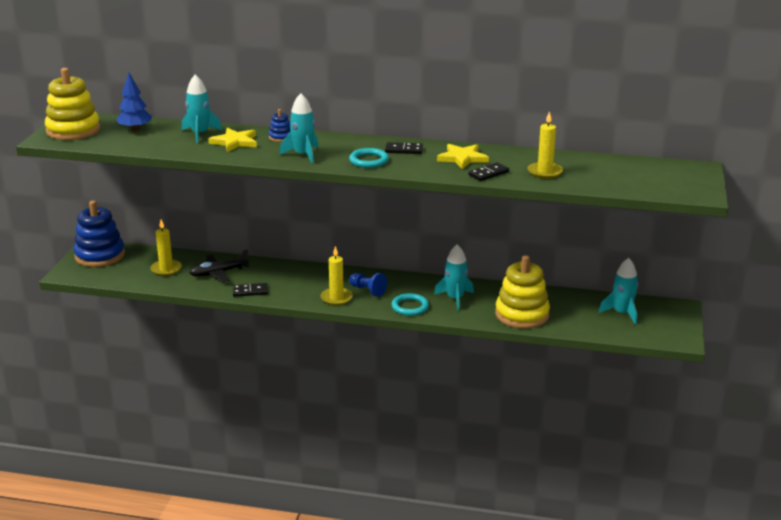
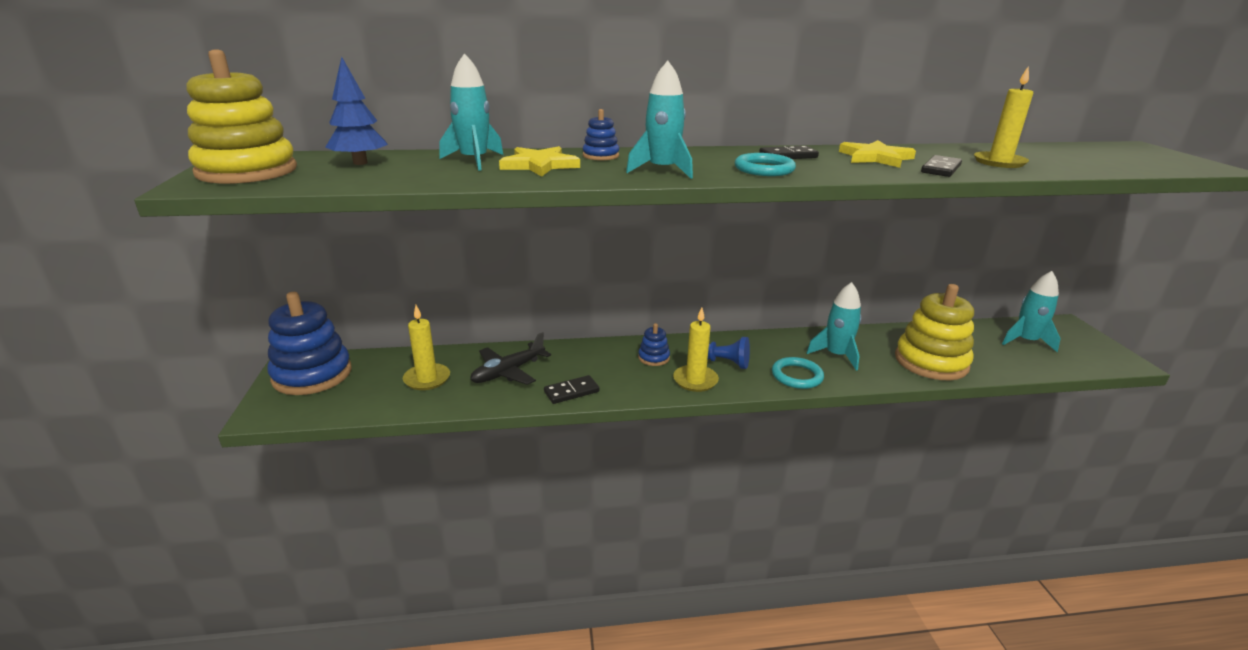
camera: 20 degrees left, 0 degrees up
(321, 279) = (653, 358): none -> blue stacking toy

